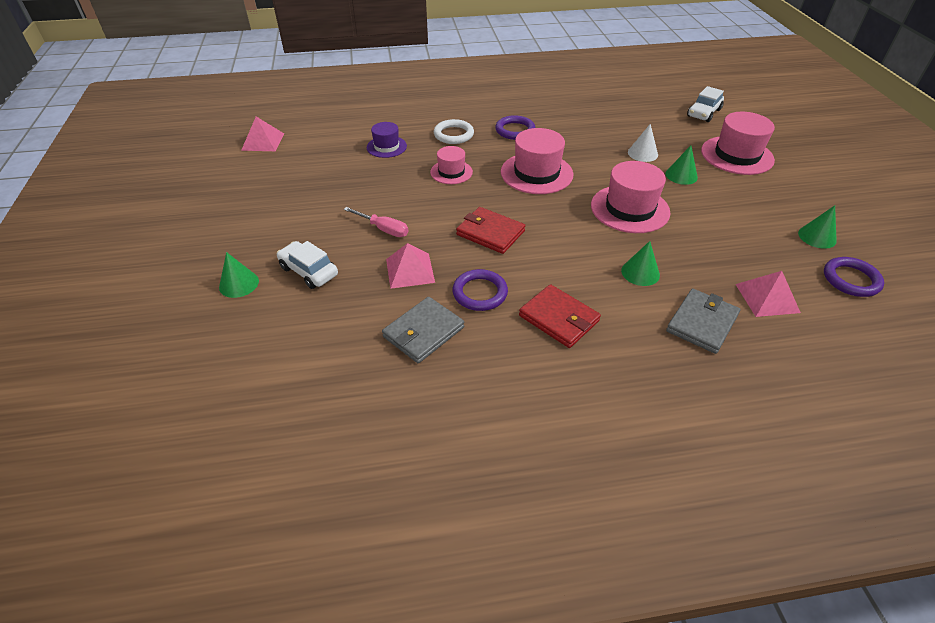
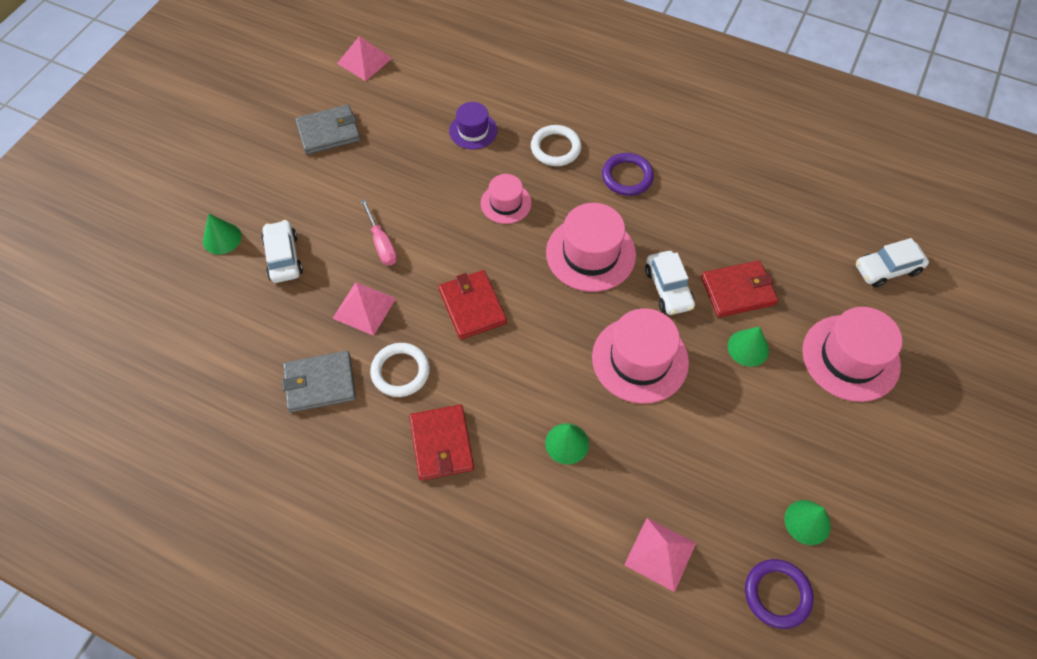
camera: 35 degrees right, 15 degrees up
(480, 293) = (400, 371): purple ring -> white ring
(603, 169) = (668, 288): none -> white car
(642, 153) = (738, 291): white cone -> red wallet
(702, 323) = (564, 536): grey wallet -> grey wallet (329, 132)

